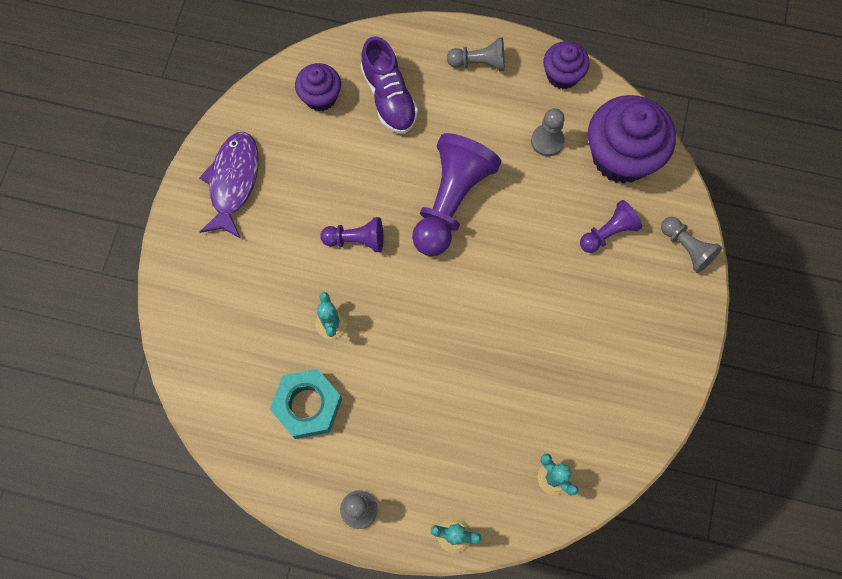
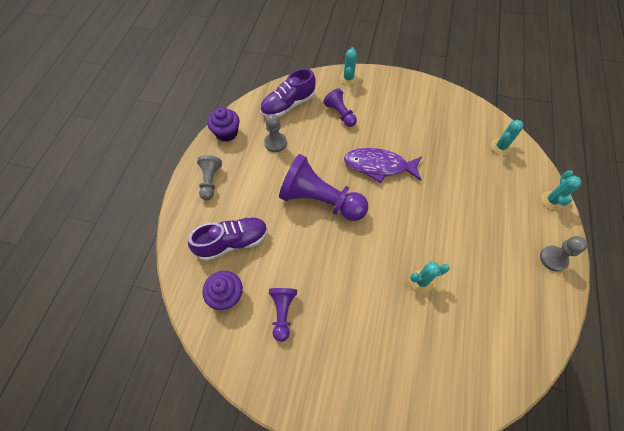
camera: 90 degrees left, 10 degrees down
(233, 182) = (303, 369): purple fish -> purple fish (379, 166)
(307, 405) = (488, 297): turquoise nut -> none
(356, 240) = (352, 264): purple pawn -> purple pawn (282, 313)
(621, 156) = (288, 105): purple cupcake -> purple shoe
(686, 248) = (348, 78): grey pawn -> turquoise cactus

